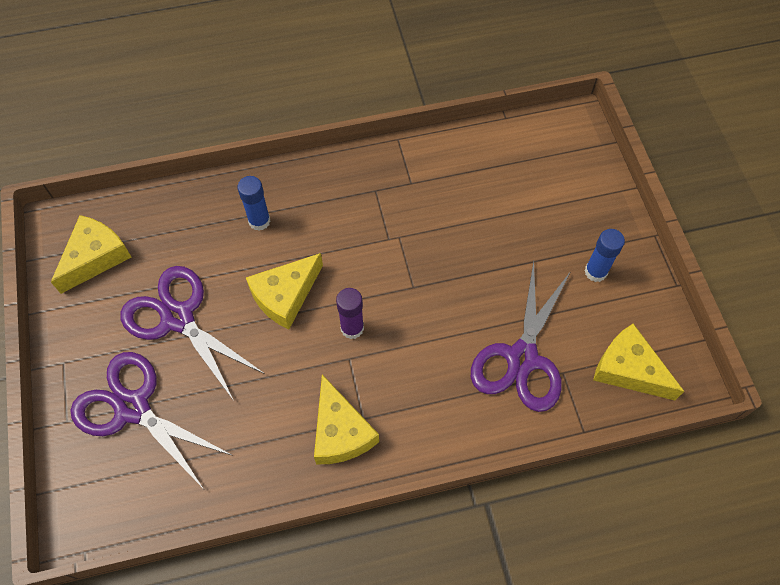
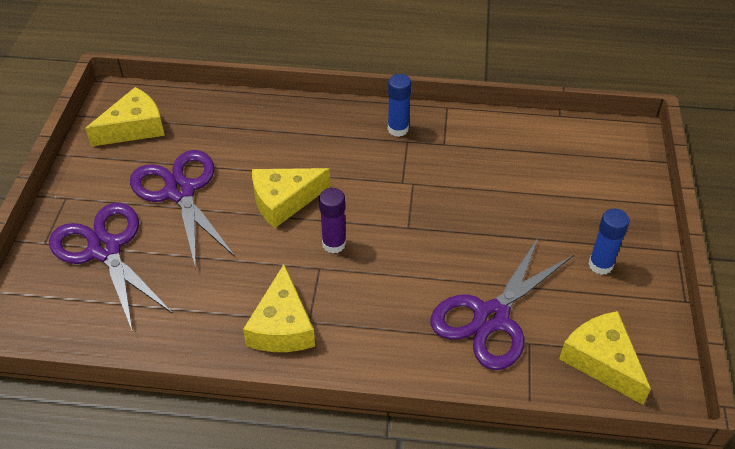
camera: 20 degrees right, 15 degrees down
(259, 221) = (289, 137): blue glue stick -> blue glue stick (398, 129)

